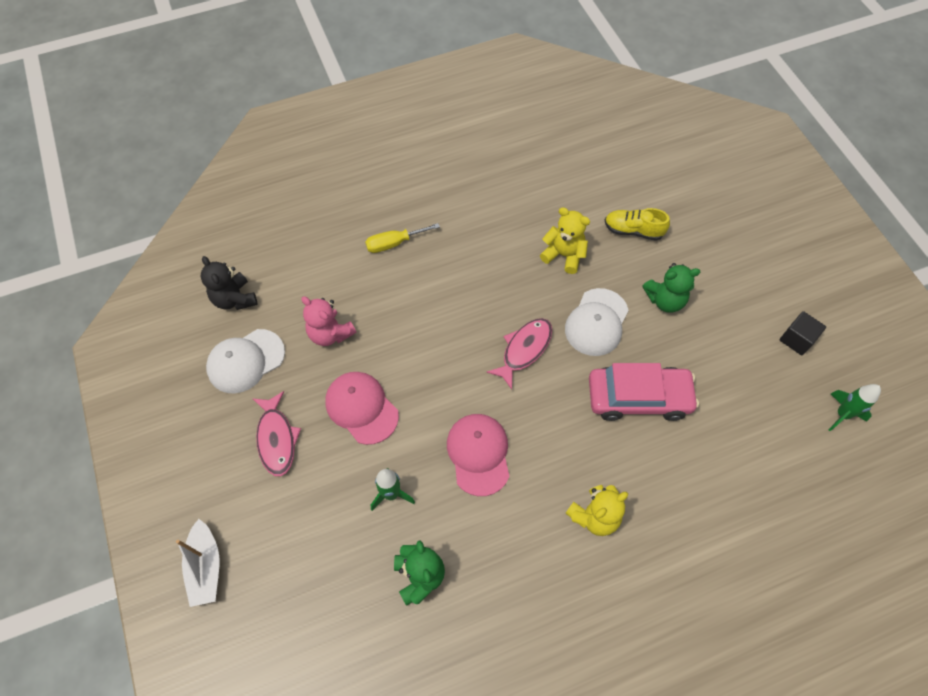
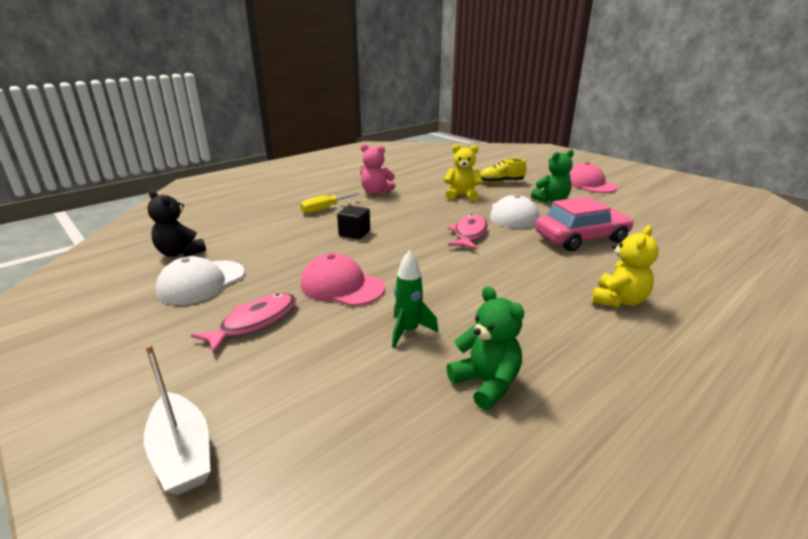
camera: 20 degrees left, 35 degrees down
(276, 439) = (254, 322): pink fish -> pink fish turned 105 degrees counterclockwise
(330, 333) = (288, 254): pink teddy bear -> pink teddy bear (376, 192)
(479, 454) = (478, 289): pink cap -> pink cap (589, 184)
(796, 339) = (655, 200): black cube -> black cube (354, 233)
(842, 414) = (727, 220): green rocket -> none

